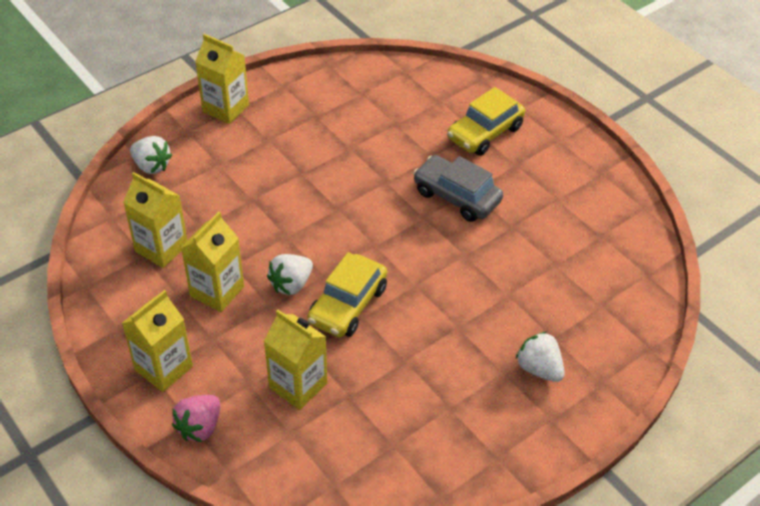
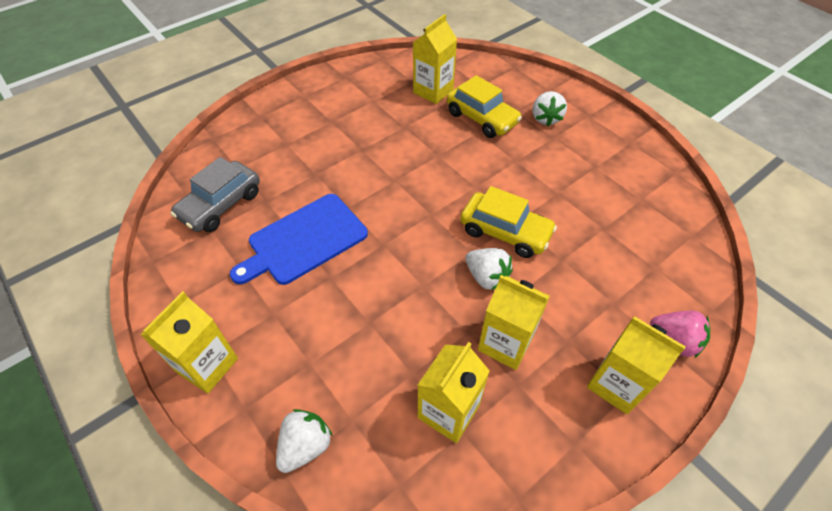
camera: 90 degrees left, 5 degrees up
(298, 385) = (603, 265): yellow carton -> yellow carton (433, 91)
(345, 153) = (304, 240): none -> blue cutting board
(456, 196) = (369, 158): grey car -> grey car (221, 205)
(485, 133) = (288, 138): yellow car -> yellow car (482, 118)
(539, 368) = (545, 118): white strawberry -> white strawberry turned 45 degrees counterclockwise

